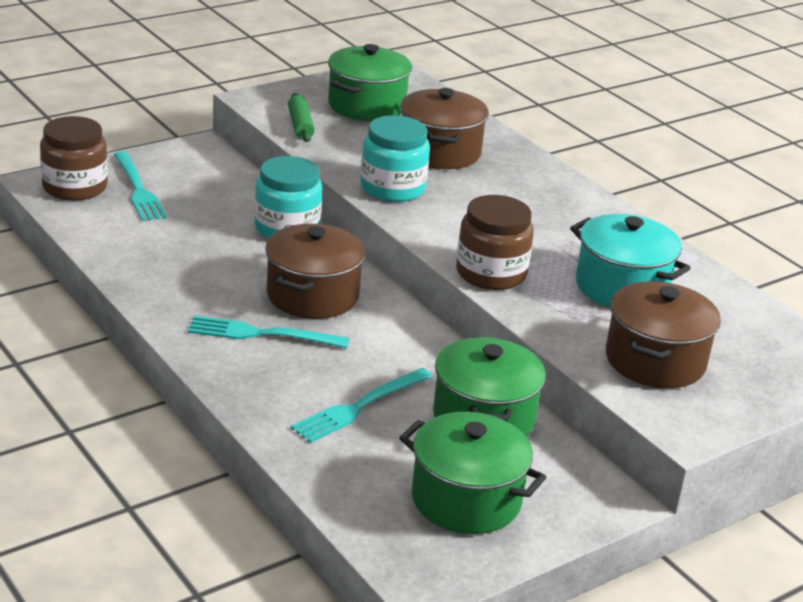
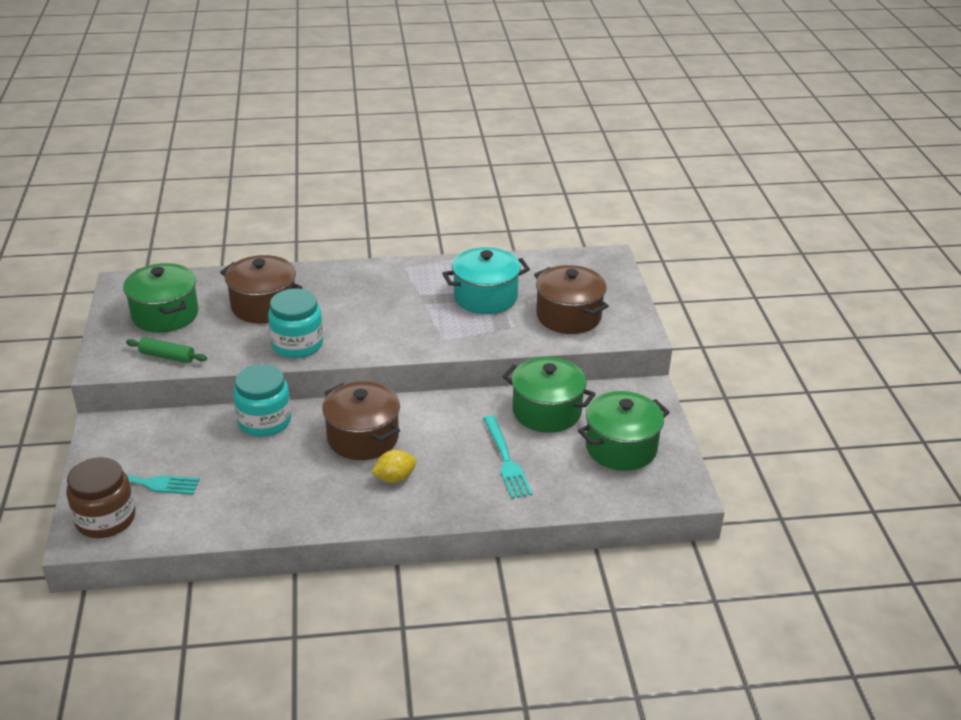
camera: 60 degrees left, 5 degrees up
(261, 334) = (395, 478): turquoise fork -> yellow lemon
(491, 273) = (436, 341): brown jar -> none

